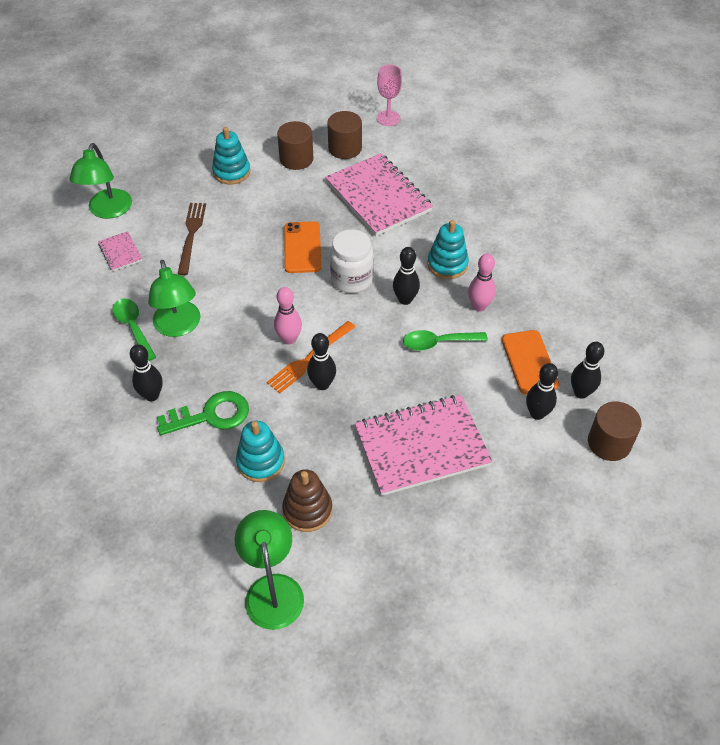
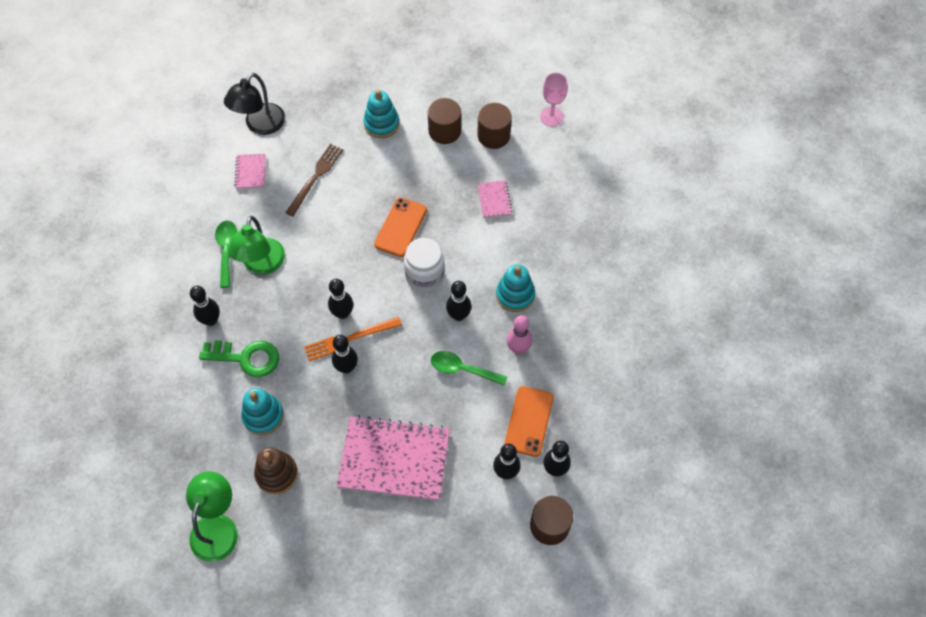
camera: 25 degrees right, 10 degrees up
(108, 211) = (260, 125): green lamp -> black lamp
(289, 339) = (342, 313): pink bowling pin -> black bowling pin
(378, 197) = (494, 200): pink notebook -> pink notebook, size x0.44

